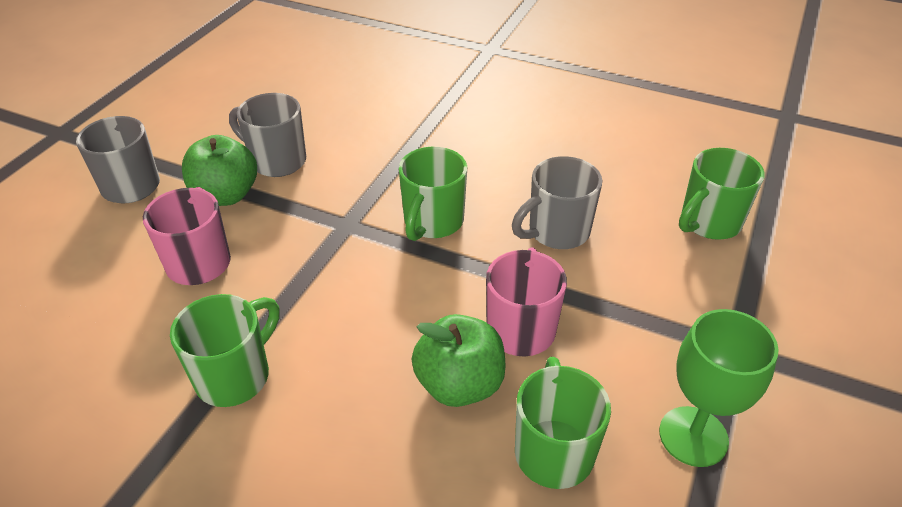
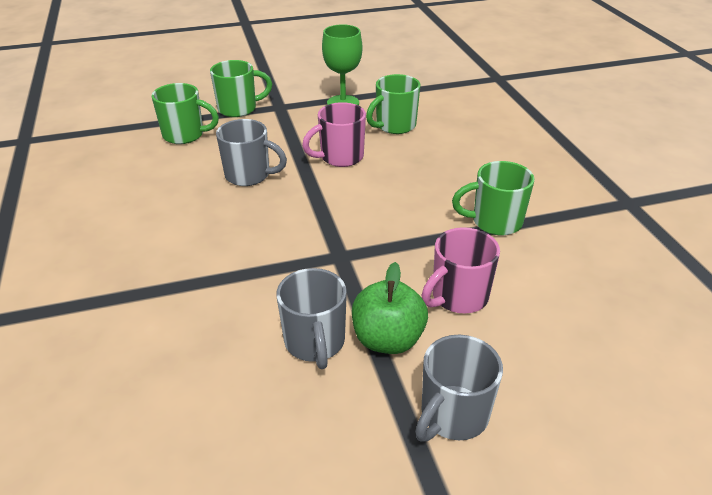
camera: 130 degrees left, 5 degrees down
(433, 222) = (294, 222): green mug -> green mug (239, 109)
(459, 384) = (397, 158): green apple -> none

